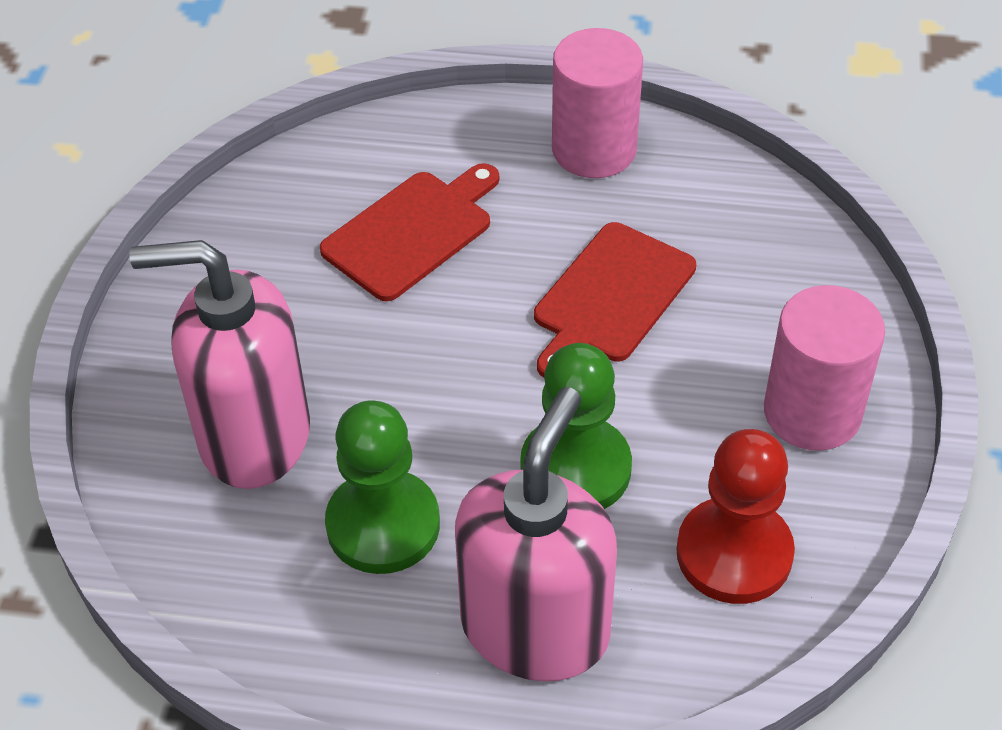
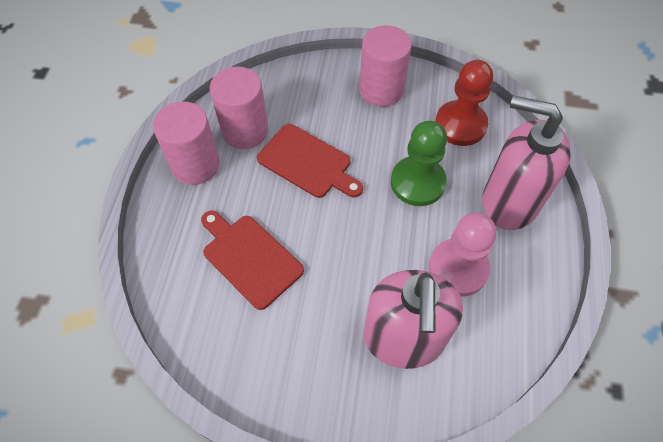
camera: 90 degrees left, 10 degrees up
(383, 525) = (458, 268): green pawn -> pink pawn
(676, 206) = (245, 131): none -> pink cylinder

